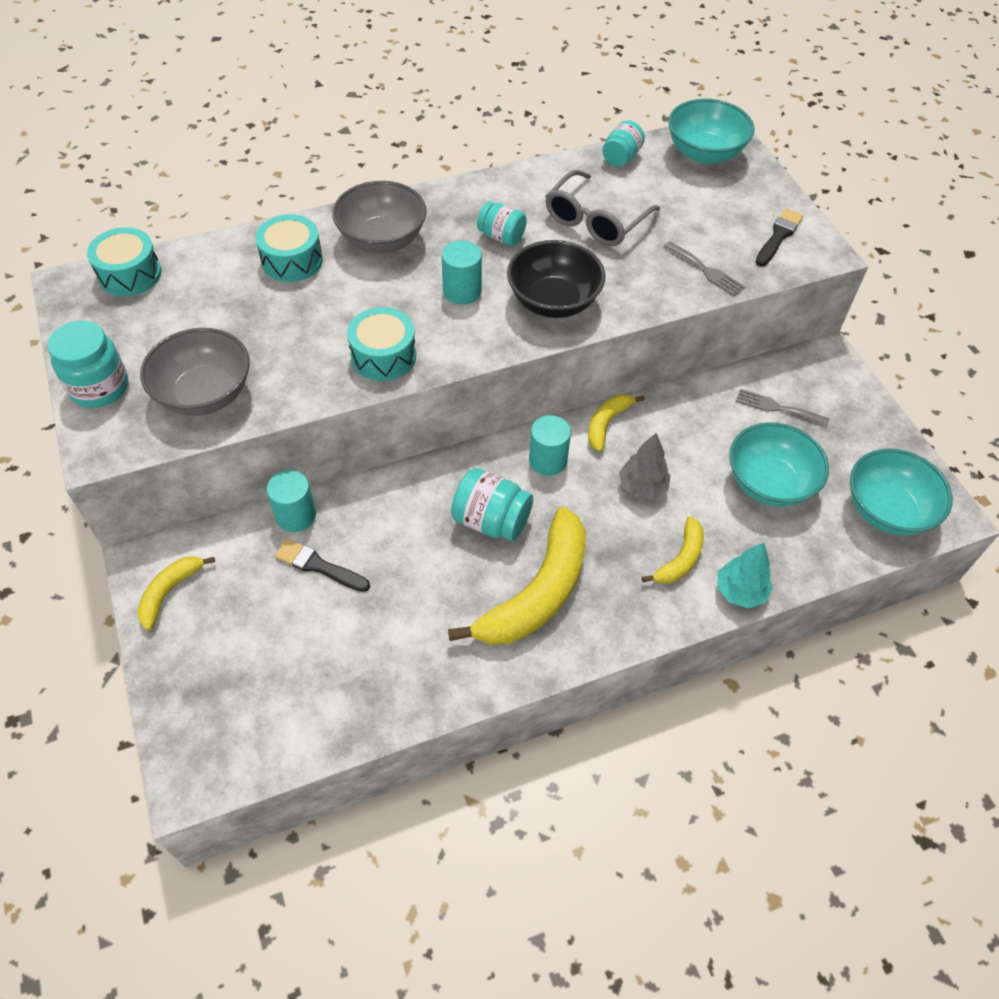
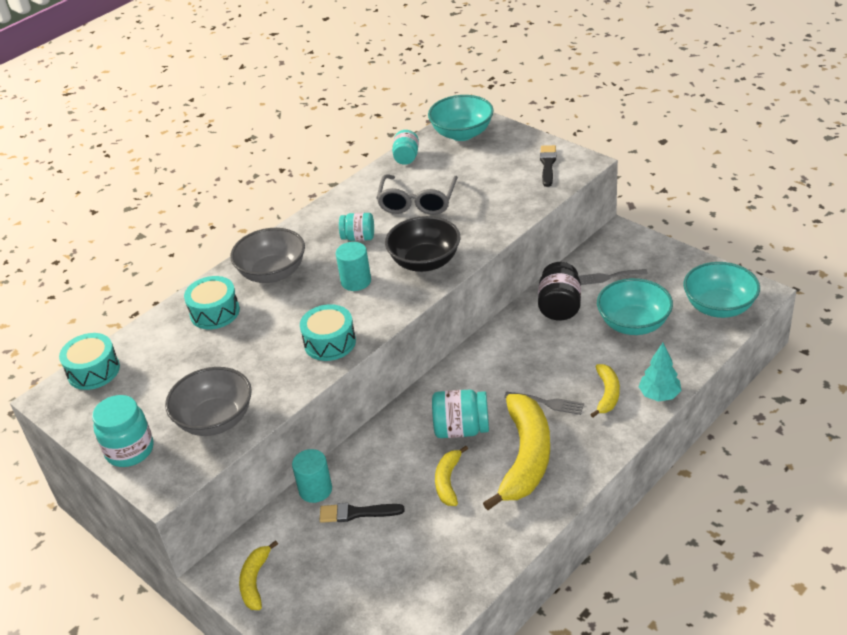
camera: 20 degrees left, 15 degrees down
(548, 460) = (474, 375): turquoise cylinder -> none
(607, 423) = (499, 335): yellow banana -> yellow banana (448, 481)
(642, 487) = (551, 363): grey tree -> none
(697, 419) = (559, 307): none -> black jar
(706, 271) = (515, 203): grey fork -> grey fork (547, 403)

